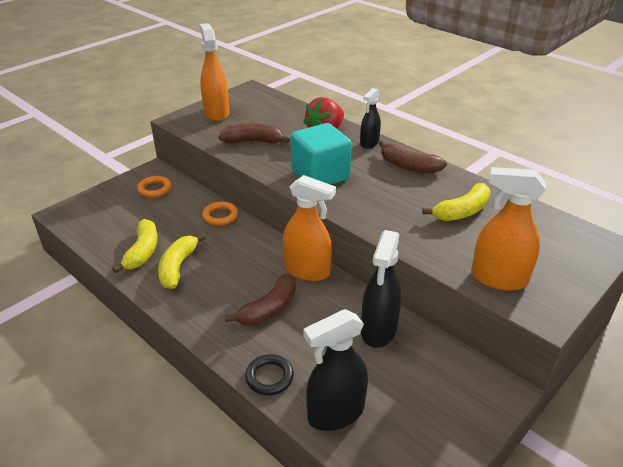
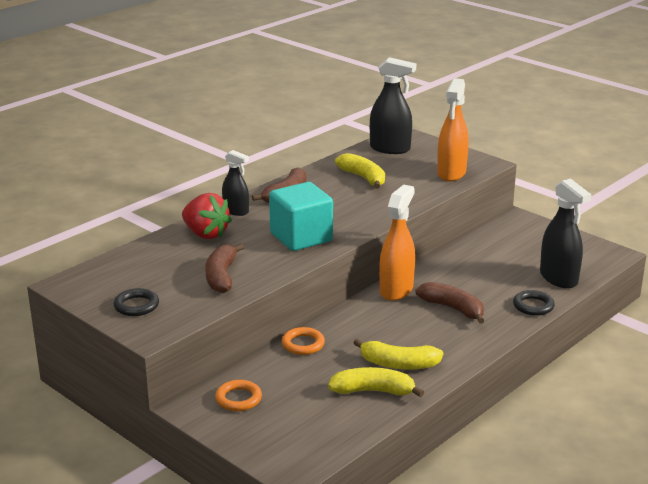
camera: 90 degrees left, 10 degrees down
(216, 113) = (136, 306): orange spray bottle -> black ring
(378, 330) = (468, 259): black spray bottle -> black spray bottle (390, 149)

